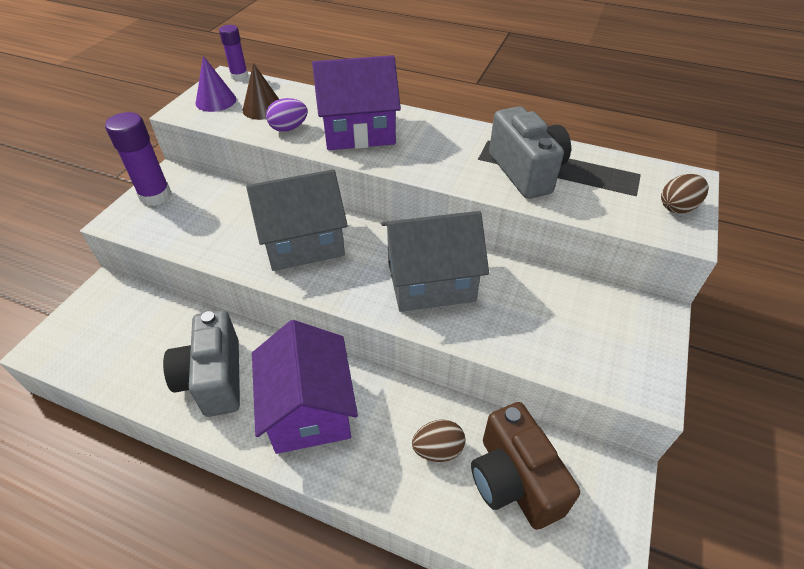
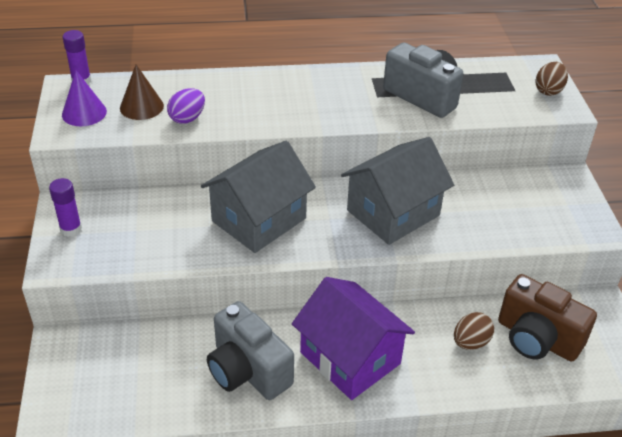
camera: 30 degrees left, 5 degrees down
(155, 196) = (71, 229): purple glue stick -> purple glue stick, size x0.63
(358, 130) = (254, 102): purple house -> none

